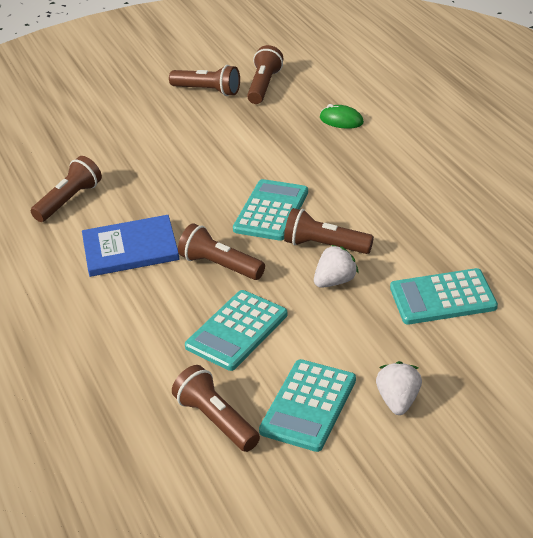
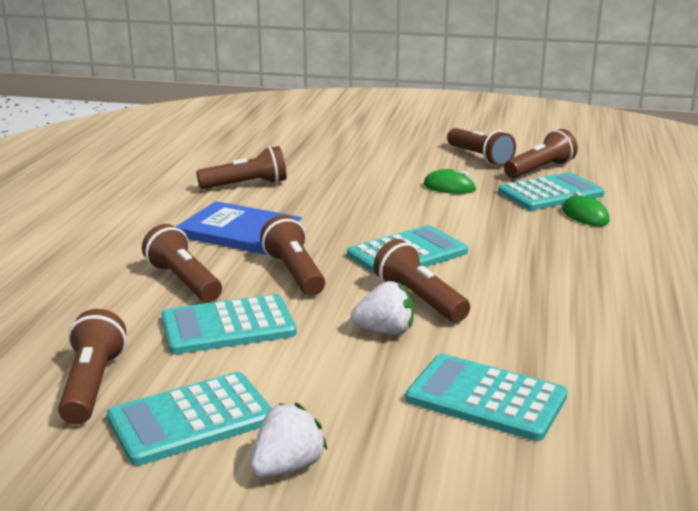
camera: 35 degrees right, 15 degrees down
(155, 312) = (183, 281): none -> brown flashlight
(223, 132) = (449, 187): none -> green mouse
(297, 108) = (550, 193): none -> turquoise calculator

